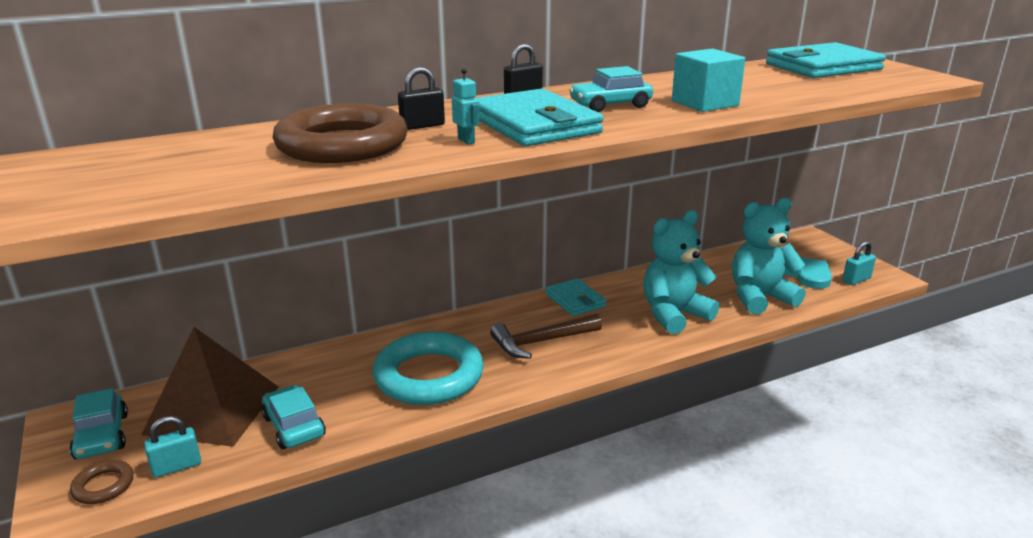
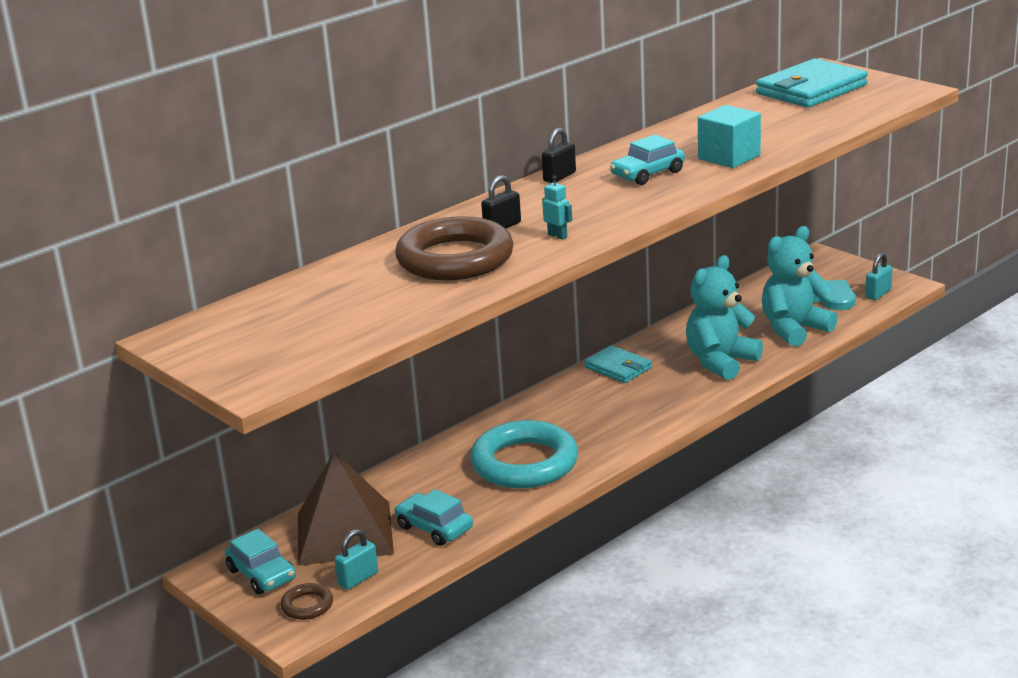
camera: 15 degrees left, 0 degrees up
(534, 125) = (599, 208): turquoise wallet -> none
(541, 342) = (609, 412): brown hammer -> none

